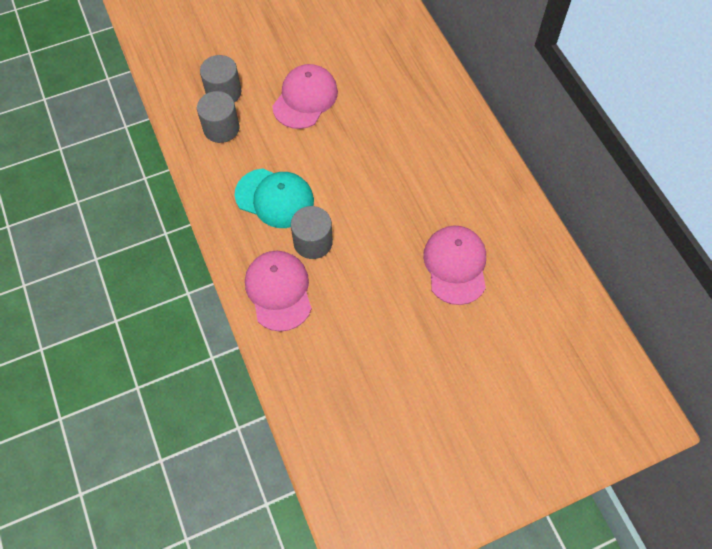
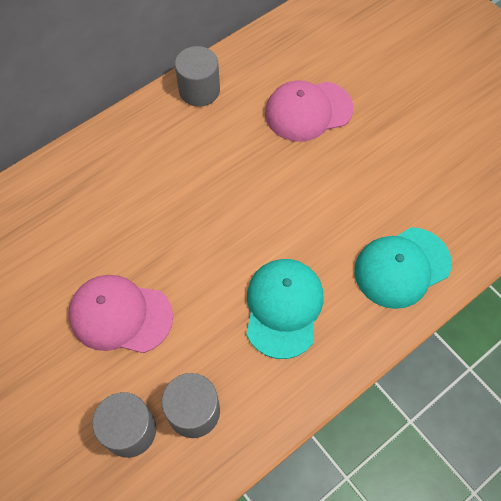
camera: 105 degrees left, 0 degrees up
(279, 291) = (402, 267): pink cap -> turquoise cap
(313, 242) = (328, 249): grey cylinder -> grey cylinder (199, 90)

